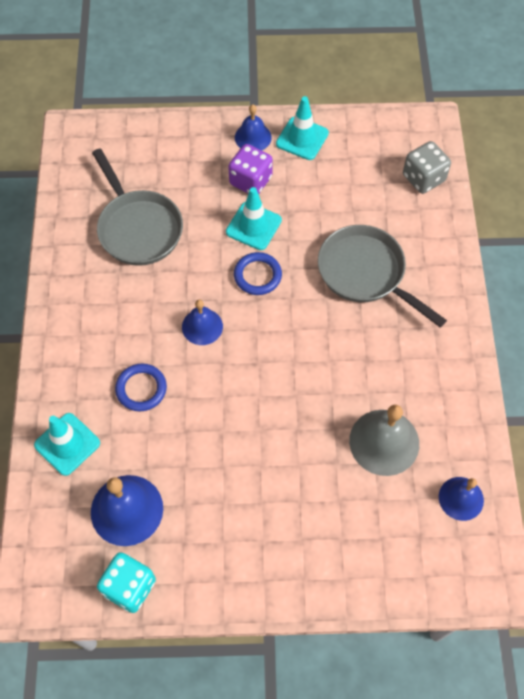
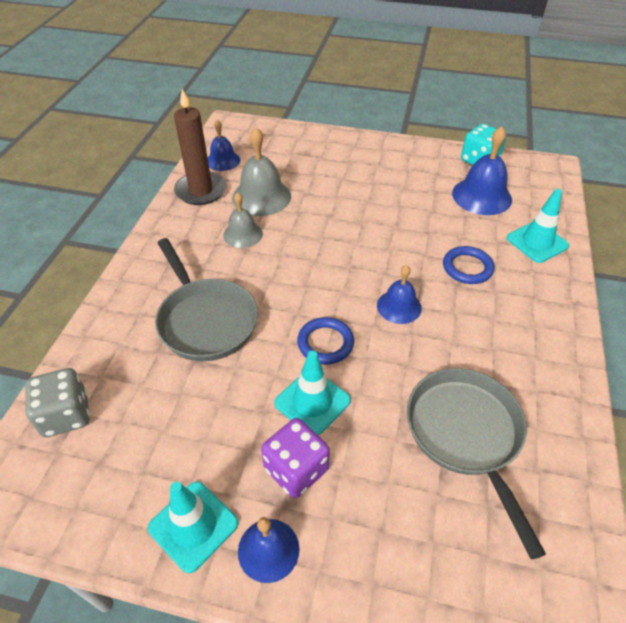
camera: 165 degrees left, 15 degrees down
(379, 379) = (242, 234): none -> grey bell
(457, 434) = (201, 191): none -> brown candle

